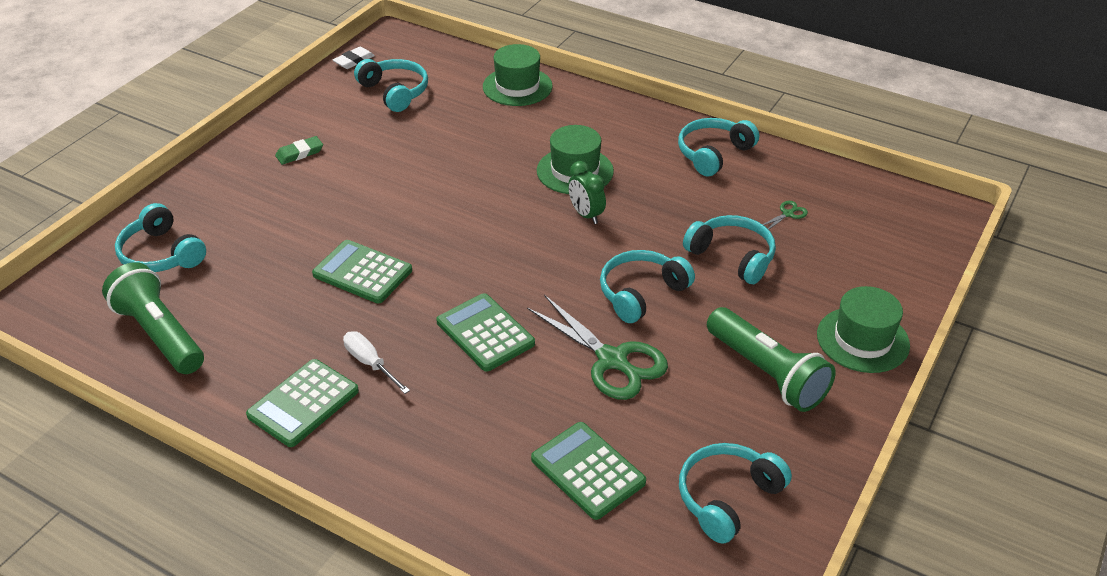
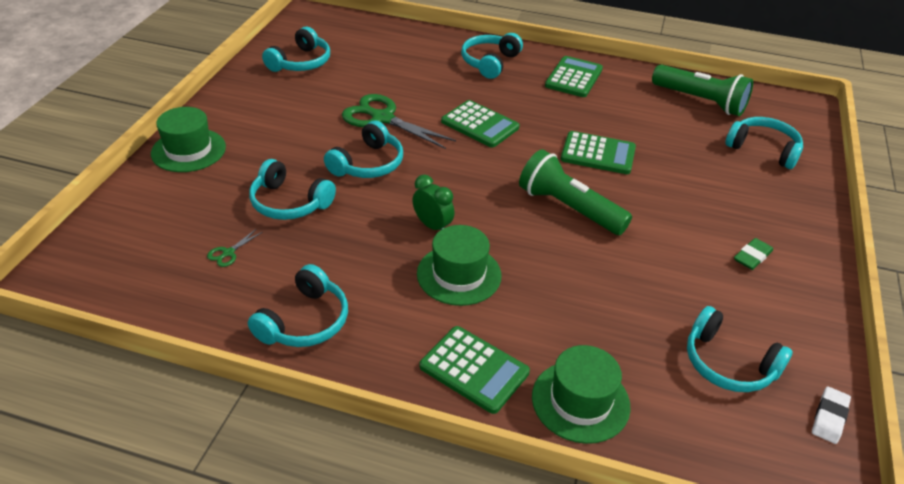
camera: 165 degrees right, 0 degrees up
(370, 363) = (548, 100): white screwdriver -> none
(415, 456) = (490, 62): none -> turquoise headphones
(588, 471) = (385, 65): green calculator -> green calculator (474, 370)
(767, 373) = (269, 122): green flashlight -> green flashlight (568, 208)

